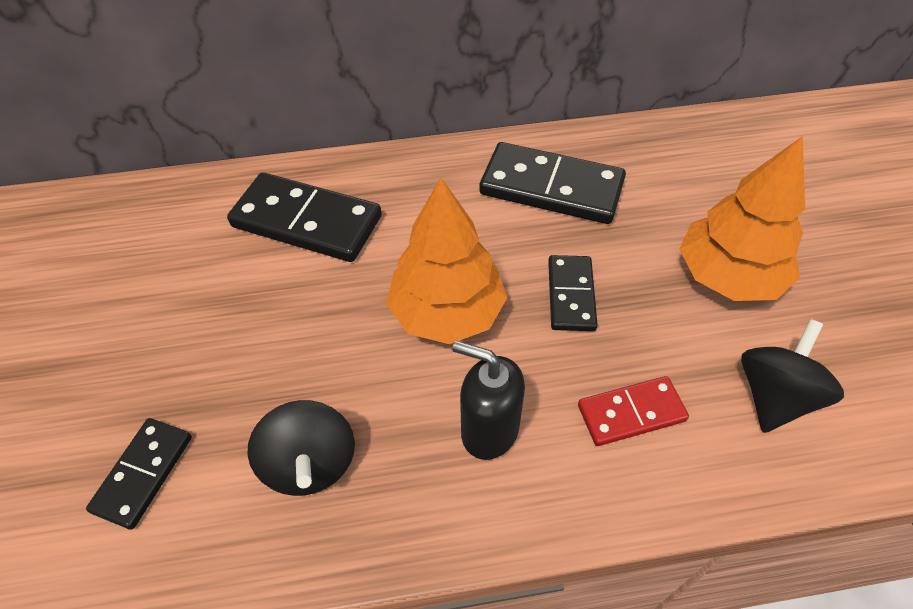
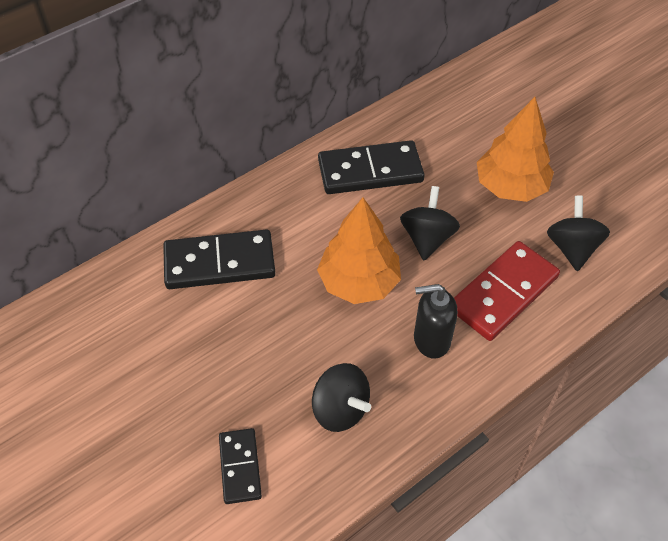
camera: 30 degrees left, 0 degrees up
(571, 295) = (427, 238): black domino -> black spinning top
(631, 413) = (503, 293): red domino -> red domino, size x1.73

